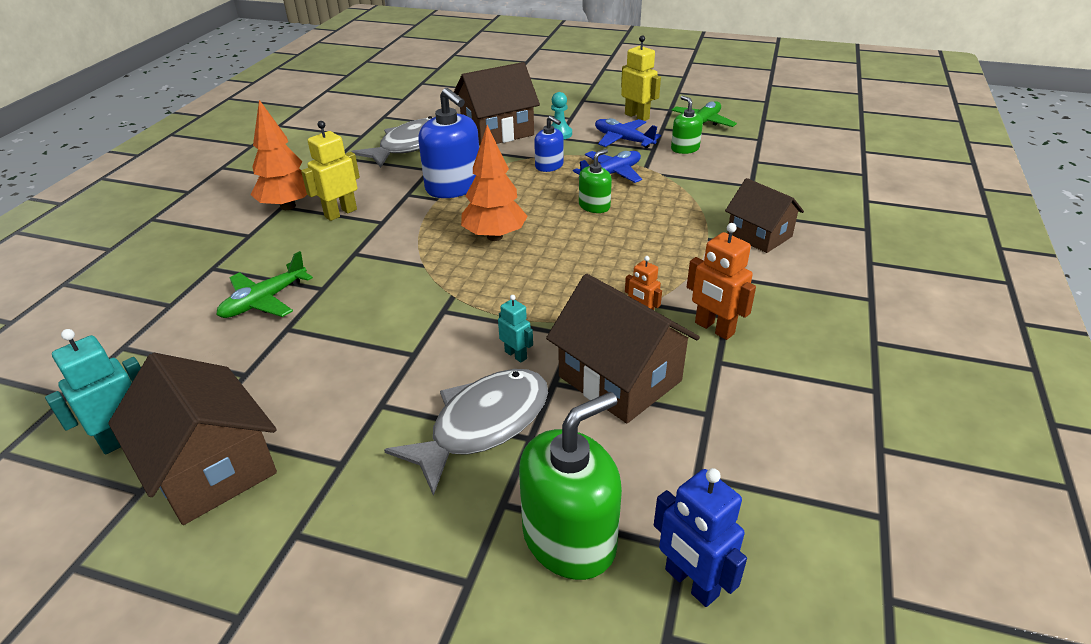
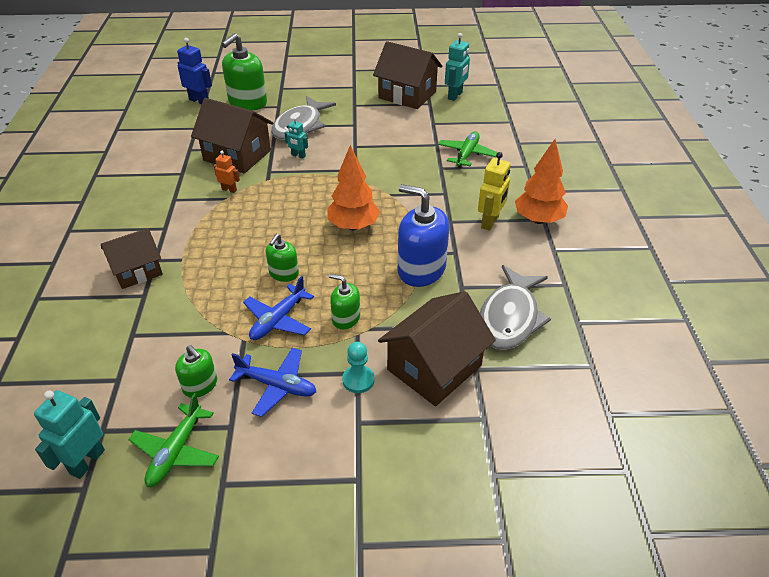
camera: 160 degrees right, 5 degrees up
(549, 166) = (346, 318): blue soap dispenser -> green soap dispenser
(637, 116) = (268, 449): yellow robot -> none
(714, 328) = (182, 190): orange robot -> none
(759, 235) = (137, 271): brown house -> brown house turned 60 degrees counterclockwise
(765, 128) = (87, 461): none -> turquoise robot

